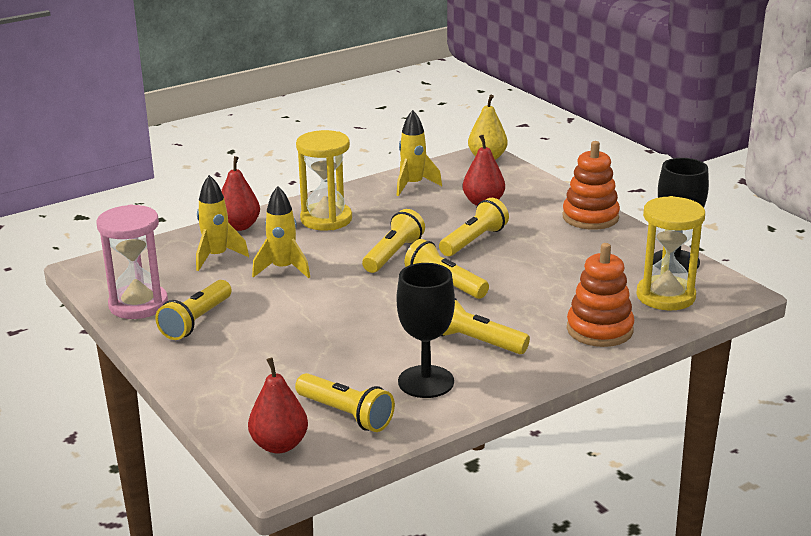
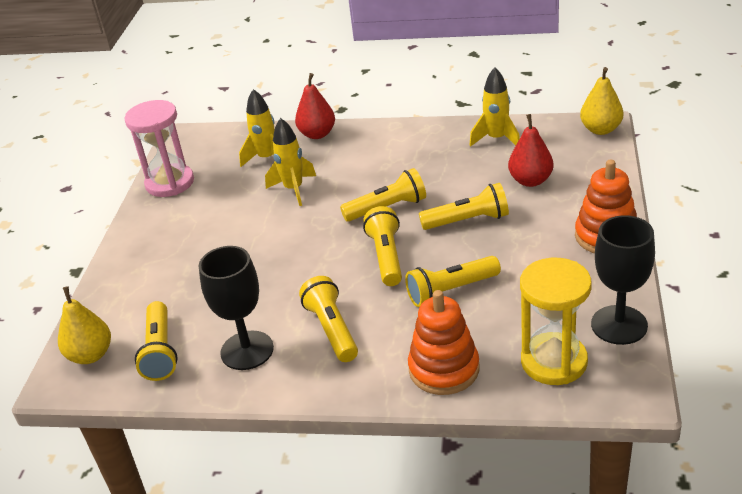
camera: 45 degrees right, 10 degrees up
(196, 321) = (183, 214): yellow flashlight -> yellow flashlight (451, 290)
(279, 445) = (91, 355): red pear -> yellow pear
(326, 219) = (385, 151): yellow hourglass -> none

